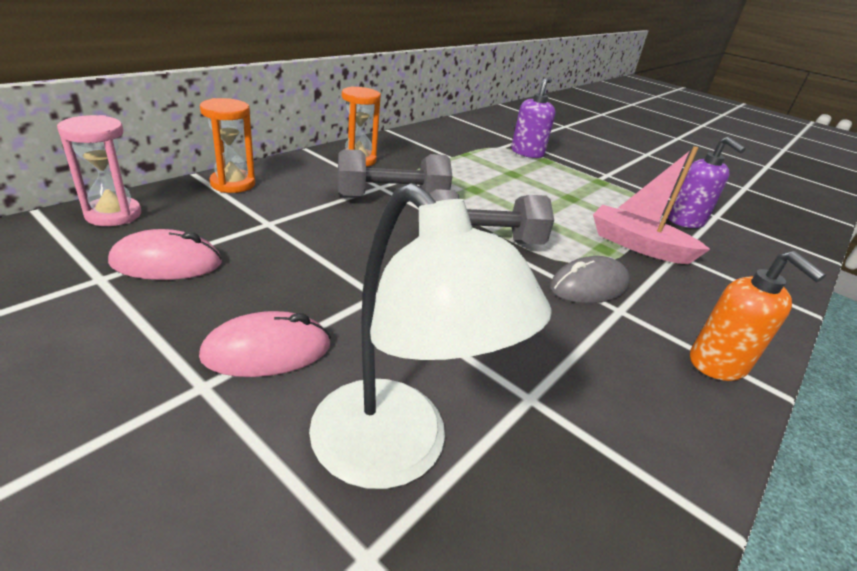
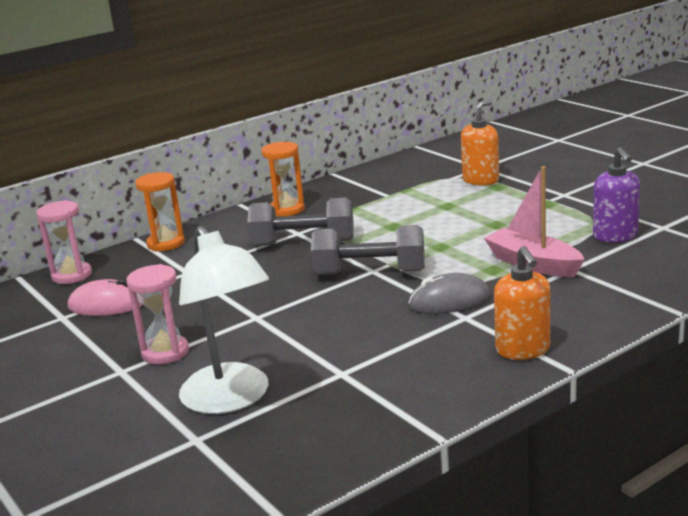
camera: 20 degrees right, 10 degrees down
(267, 351) = (165, 352): pink mouse -> pink hourglass
(527, 153) = (481, 180): purple soap dispenser -> orange soap dispenser

